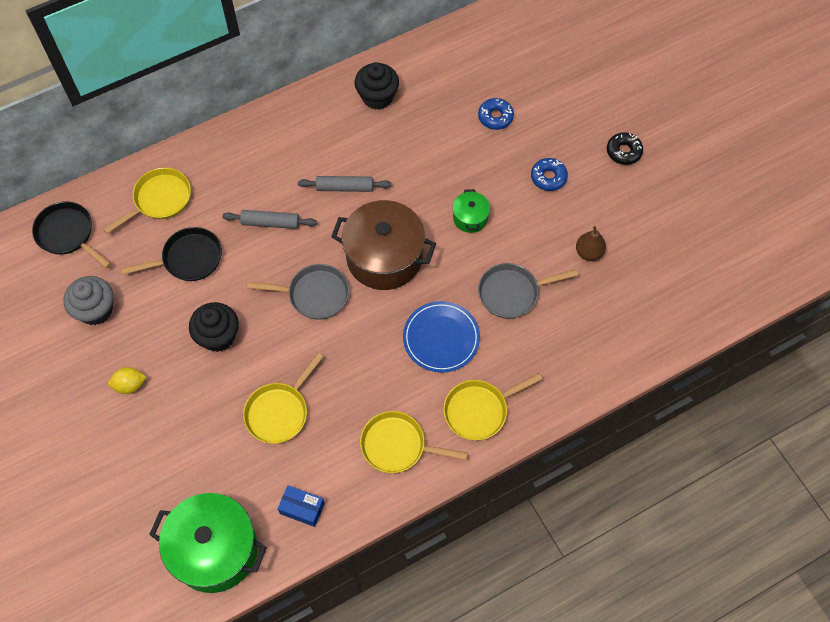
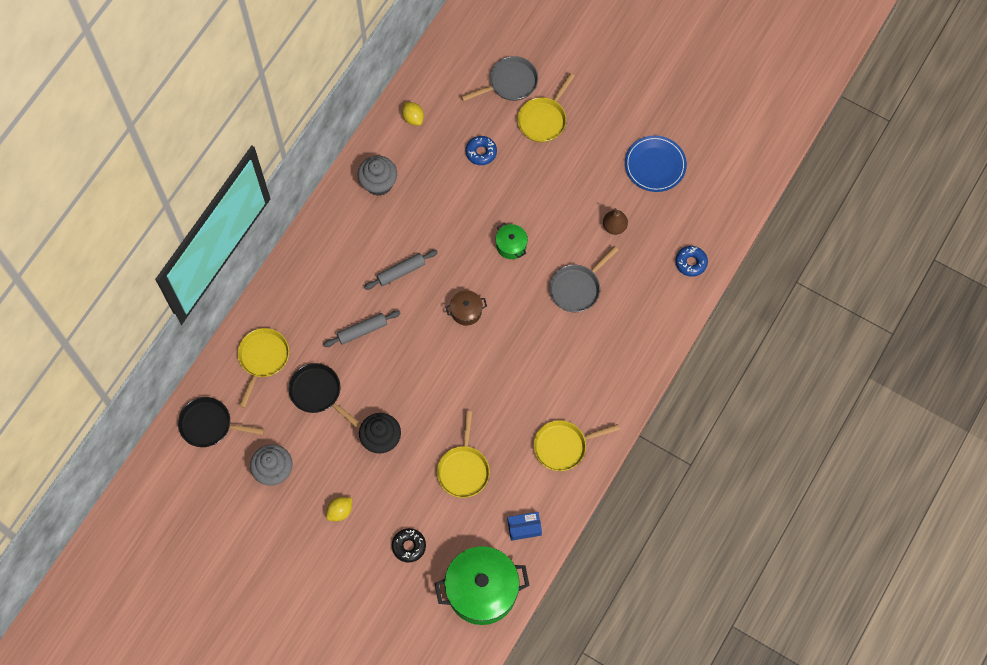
camera: 30 degrees left, 5 degrees up
(188, 259) = (318, 393): black pan -> black pan turned 90 degrees counterclockwise
(314, 294) = (432, 368): grey pan -> grey pan (510, 83)
(377, 97) = (378, 183): black cupcake -> grey cupcake
(384, 257) = (466, 311): brown pot -> brown pot, size x0.47
(441, 338) = (546, 350): blue plate -> blue plate (655, 165)
(449, 55) = (413, 118): none -> yellow lemon
(479, 410) = (605, 389): yellow pan -> yellow pan (543, 119)
(548, 177) = (550, 182): blue donut -> blue donut (691, 263)
(623, 151) = (594, 131): black donut -> black donut (409, 546)

